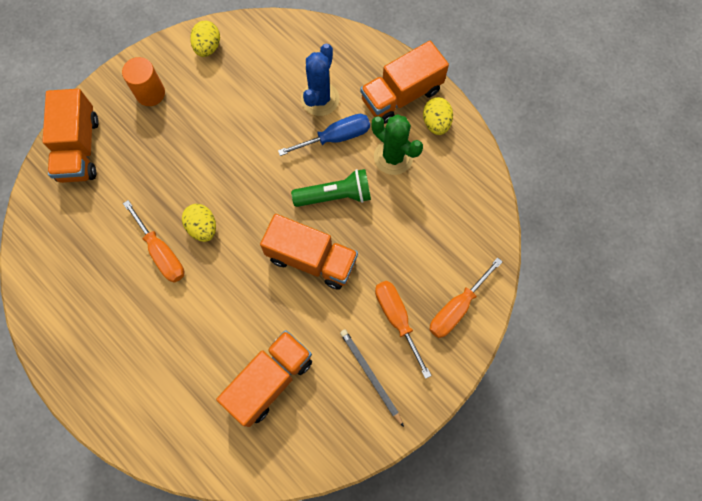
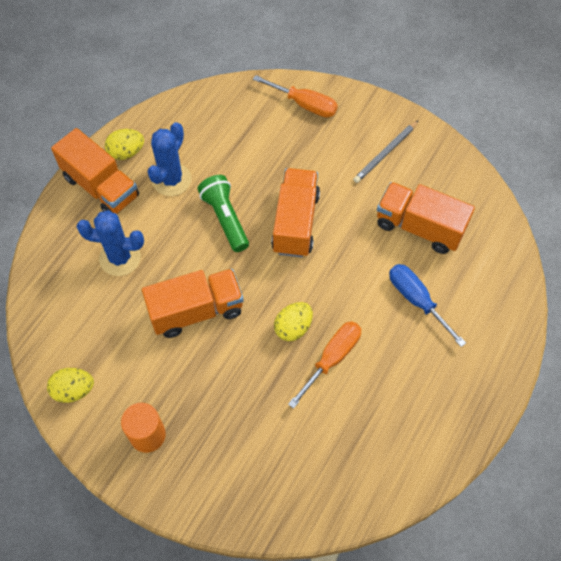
camera: 105 degrees left, 10 degrees down
(79, 148) = (237, 492): orange truck -> orange truck (196, 311)
(335, 137) = (162, 233): blue screwdriver -> blue screwdriver (417, 300)
(393, 157) = (171, 180): green cactus -> blue cactus
(397, 319) = (329, 144): orange screwdriver -> none

